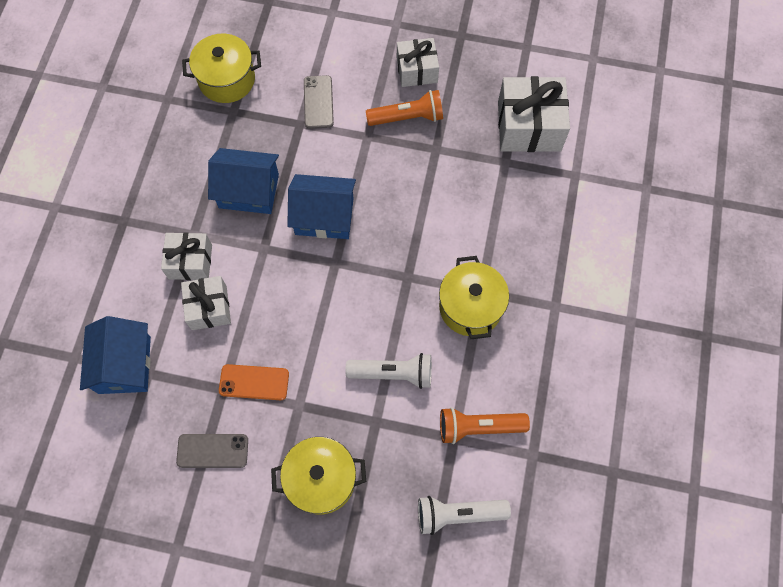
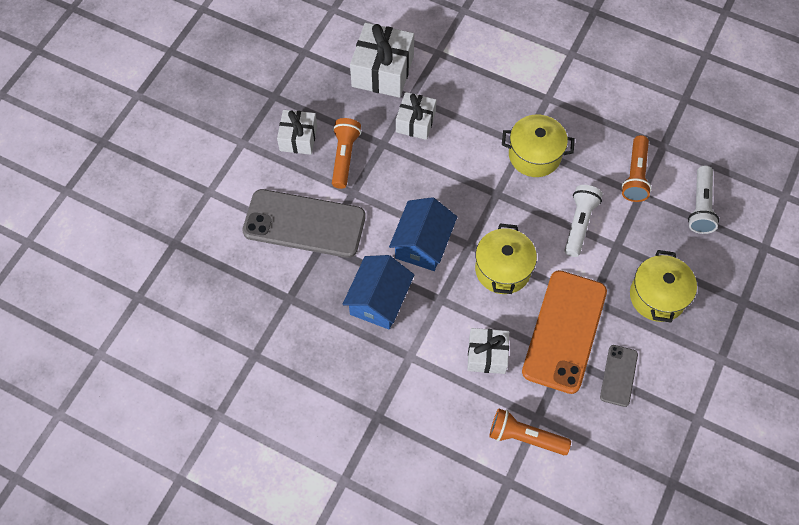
camera: 75 degrees left, 5 degrees down
(124, 365) = (525, 437): blue house -> orange flashlight
(190, 262) = (437, 363): white gift -> white gift (415, 122)
(227, 80) = (252, 297): yellow pot -> yellow pot (502, 269)
(254, 382) = (564, 331): orange phone -> orange phone, size x2.06
(318, 102) = (304, 224): grey phone -> grey phone, size x2.06

